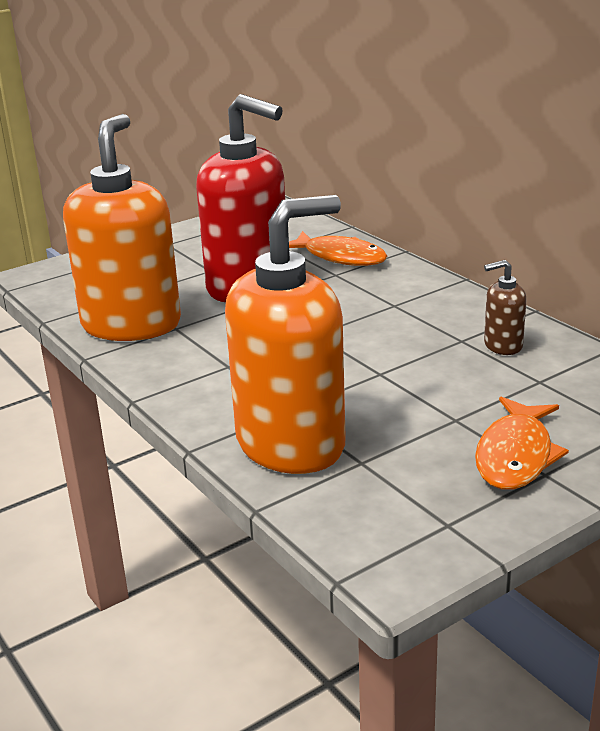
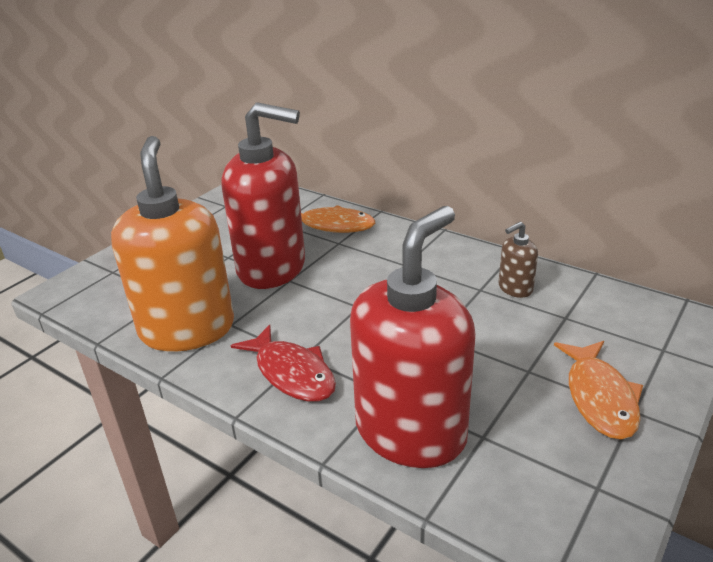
camera: 20 degrees left, 5 degrees up
(208, 377) = (292, 373): none -> red fish
(291, 444) = (411, 431): orange soap dispenser -> red soap dispenser

